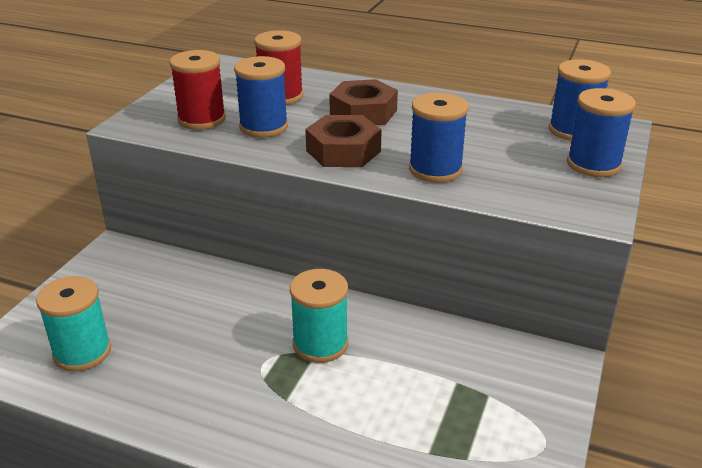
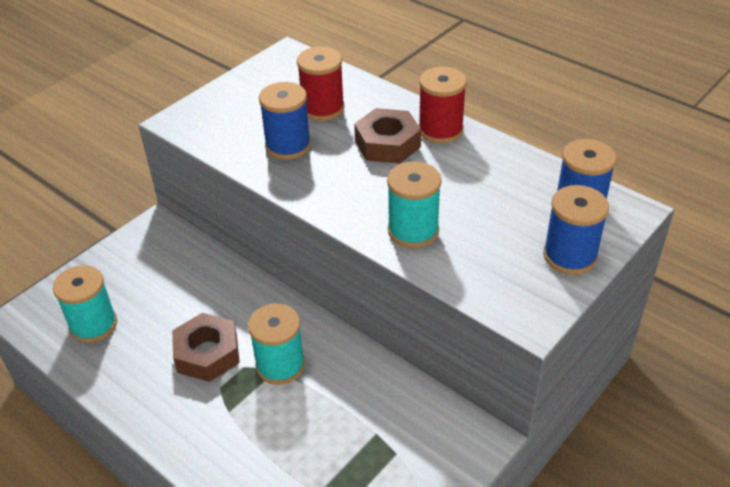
camera: 20 degrees right, 10 degrees up
(201, 119) = (239, 126): red spool -> red spool (440, 130)
(343, 151) = (342, 190): brown nut -> brown nut (207, 353)
(435, 169) = (413, 231): blue spool -> turquoise spool

